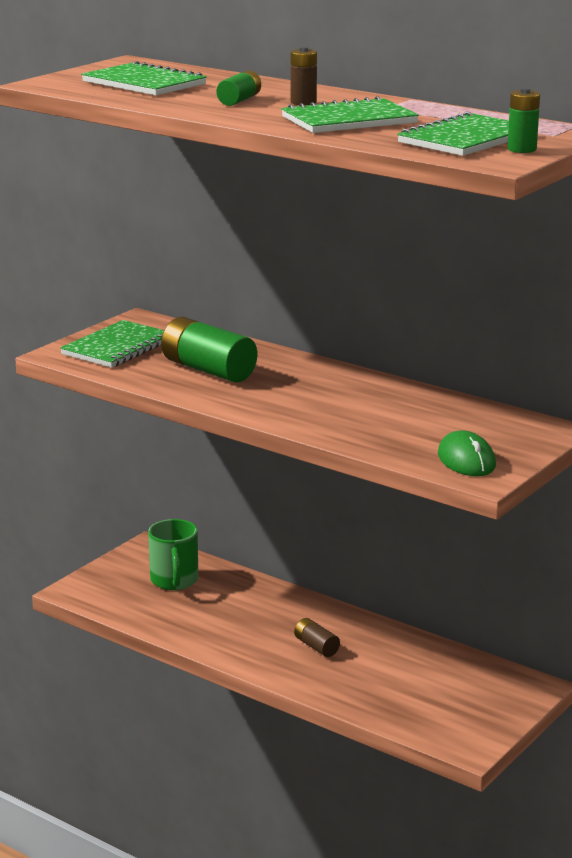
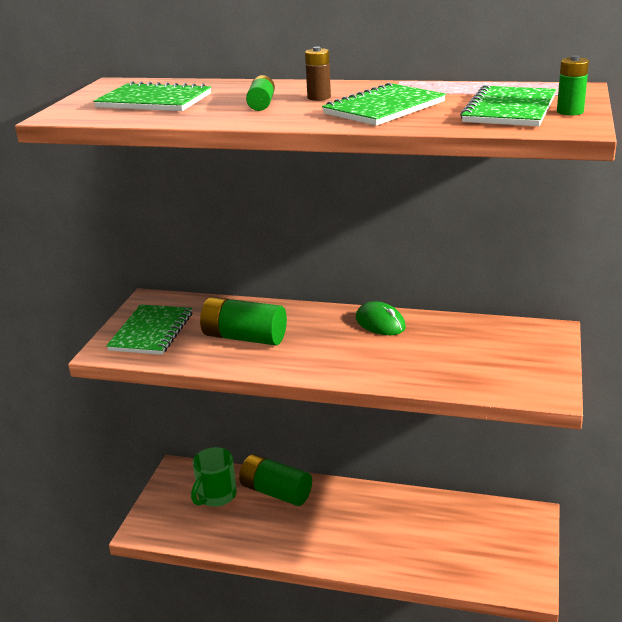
camera: 20 degrees left, 5 degrees up
(174, 581) = (216, 496): green mug -> green mug turned 60 degrees clockwise
(244, 593) = (276, 492): none -> green battery
(316, 646) = (360, 527): brown battery -> none
(466, 460) = (521, 379): green mouse -> green mouse (380, 323)

